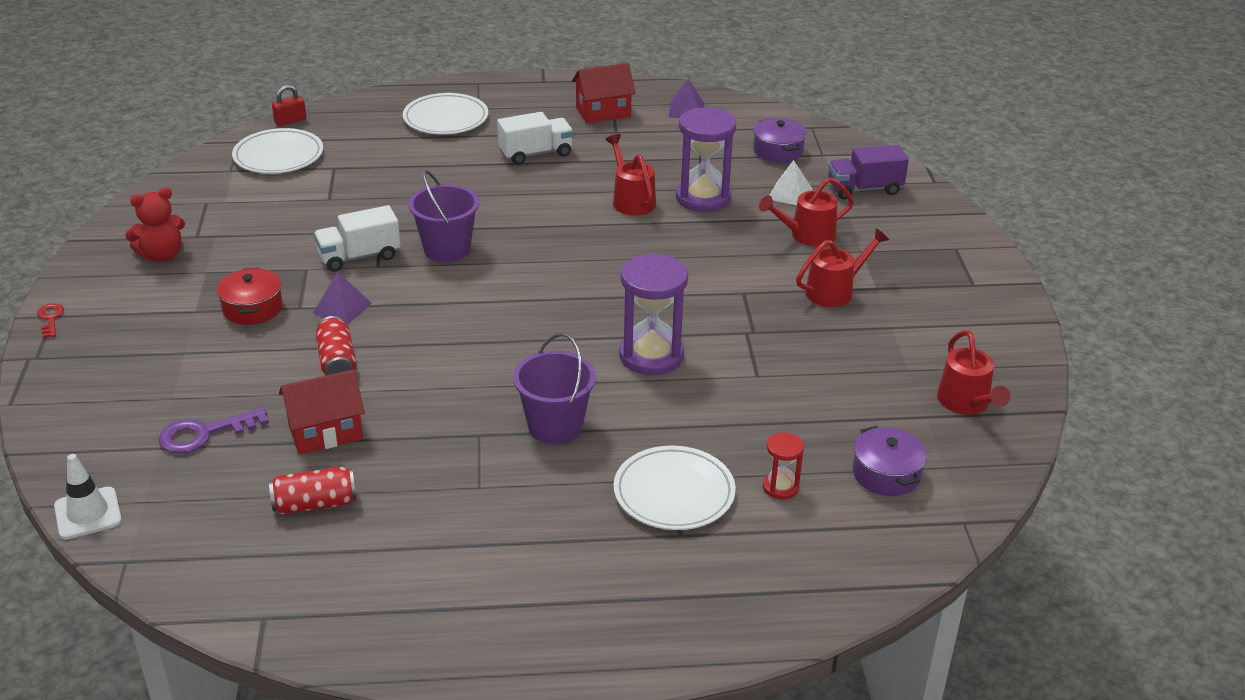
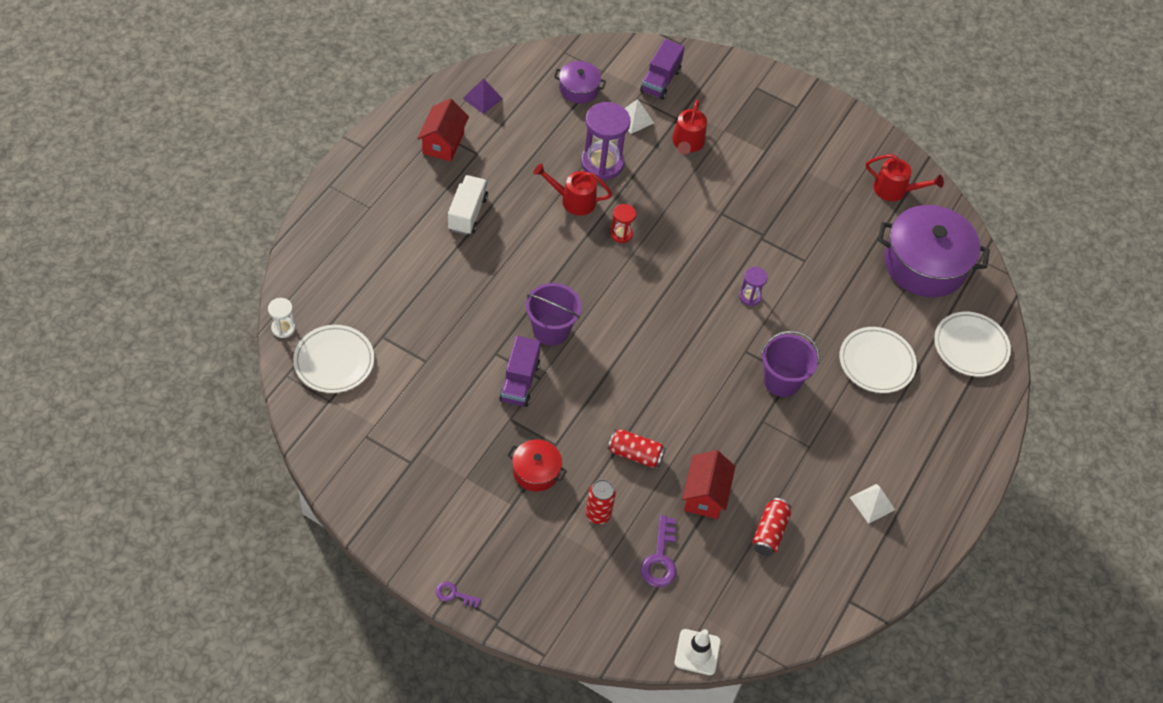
camera: 60 degrees left, 20 degrees up
(50, 318) = (454, 594): red key -> purple key
(162, 255) = (421, 495): red teddy bear -> none
(230, 368) = (598, 514): none -> red can
(290, 121) = (283, 328): red padlock -> white hourglass
(342, 308) = (575, 422): purple pyramid -> none
(359, 256) = (519, 382): white truck -> purple truck
(442, 577) = (872, 503): none -> white pyramid
(446, 119) = (369, 234): white plate -> white plate (970, 346)
(651, 356) = (750, 296): purple hourglass -> purple hourglass, size x0.50
(780, 487) = (904, 314): red hourglass -> red hourglass (621, 234)
(835, 291) = (754, 171): red watering can -> none
(886, 474) = (925, 264): purple pot -> purple pot, size x2.01

